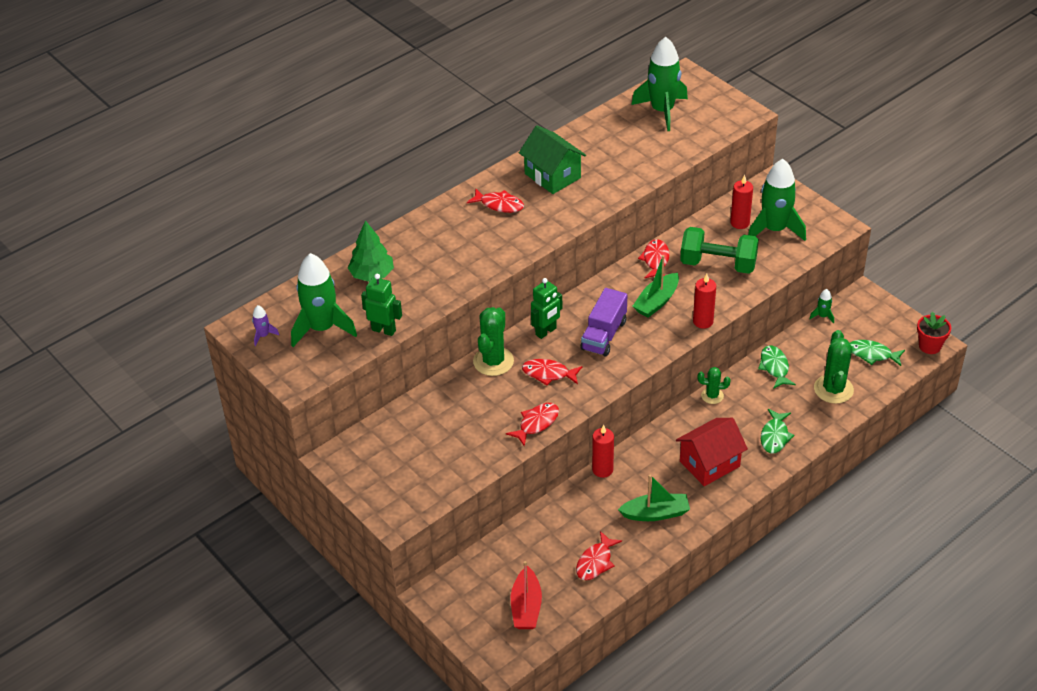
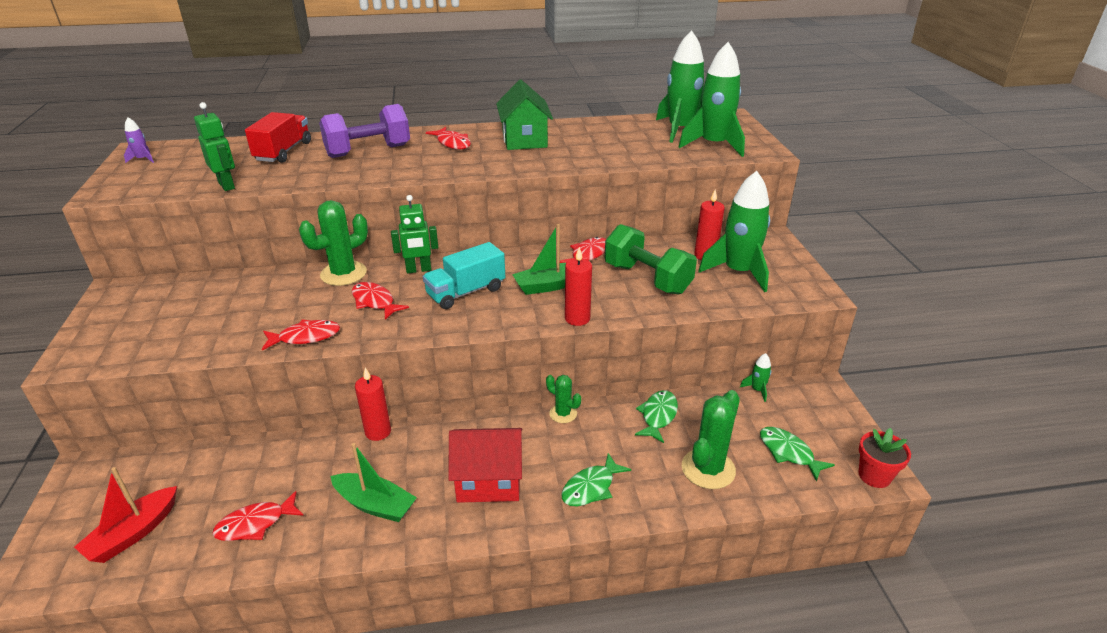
camera: 30 degrees right, 10 degrees down
(322, 328) = (188, 169): green rocket -> green rocket (713, 145)
(372, 275) = (283, 152): green tree -> red truck
(442, 244) = (368, 151): none -> purple dumbbell
(604, 335) = (466, 292): purple truck -> turquoise truck

